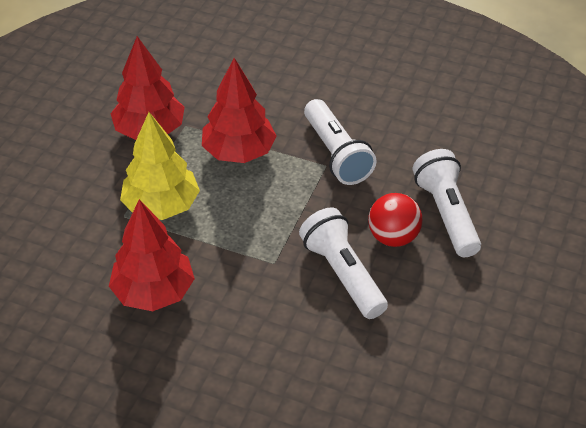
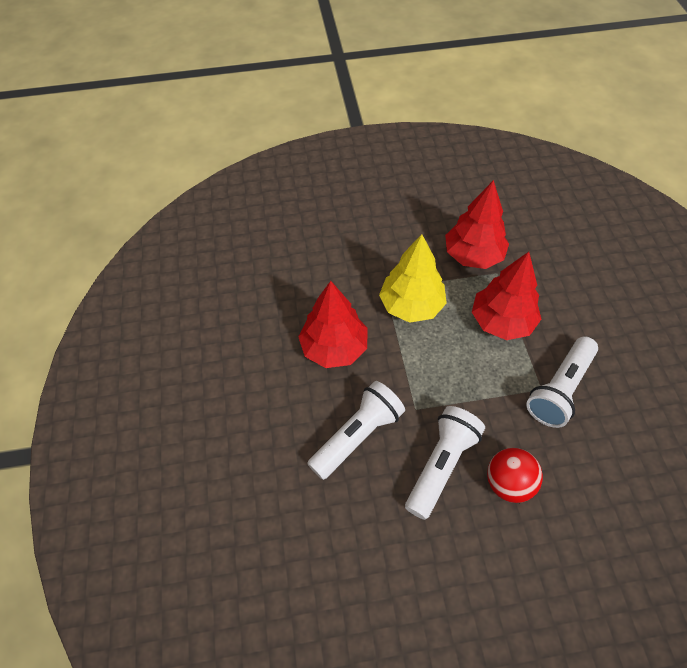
camera: 60 degrees right, 10 degrees up
(446, 213) = (569, 514): white flashlight -> white flashlight (357, 436)

